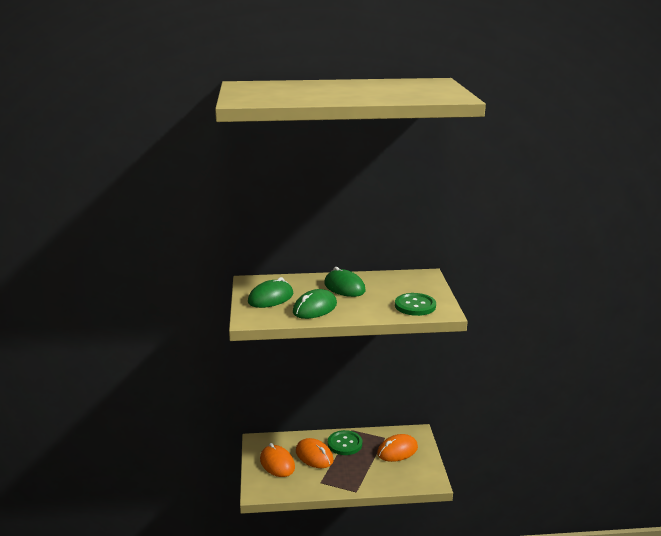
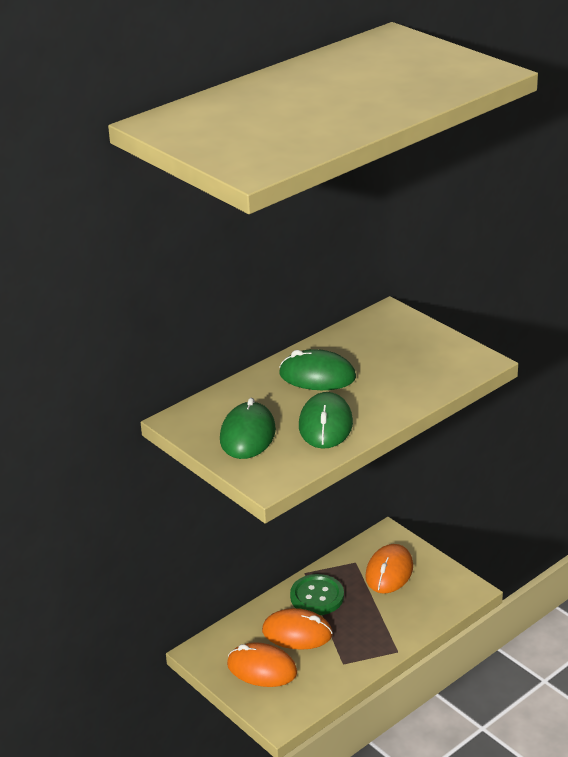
camera: 35 degrees left, 10 degrees up
(415, 306) = (437, 367): green button -> none

